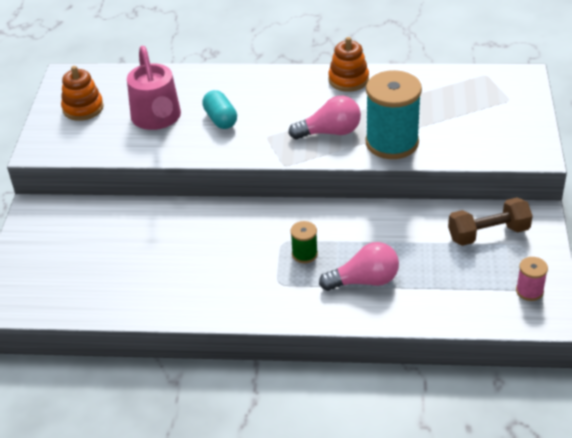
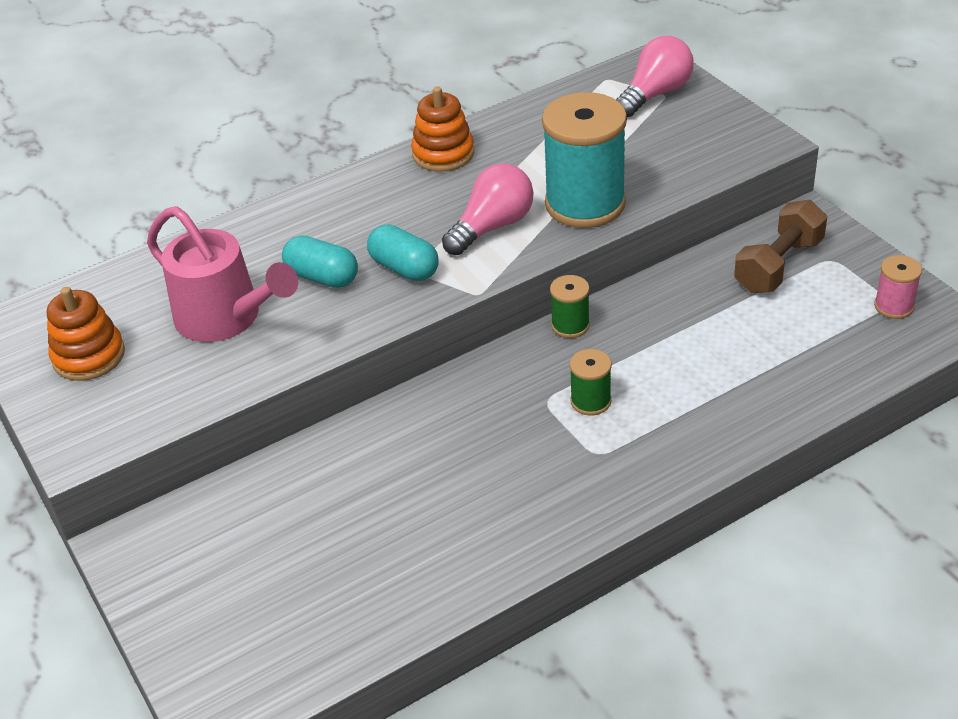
camera: 35 degrees left, 0 degrees up
(263, 133) = (404, 268): none -> turquoise capsule
(337, 209) = (570, 325): none -> green spool
(364, 280) = (700, 394): pink light bulb -> pink light bulb (655, 94)

